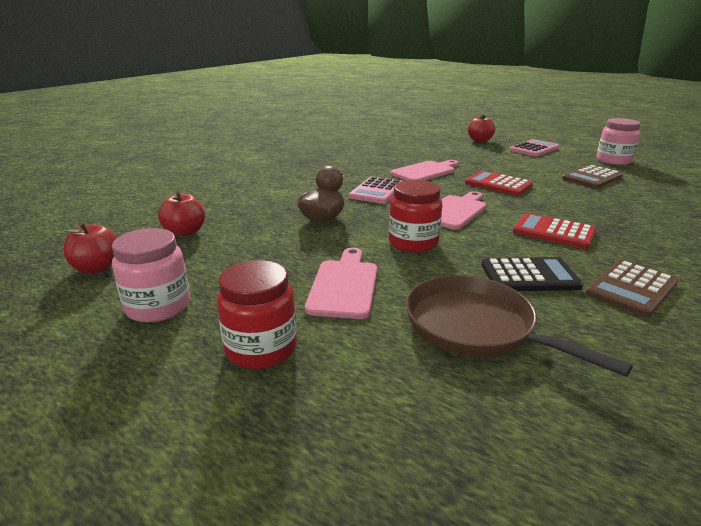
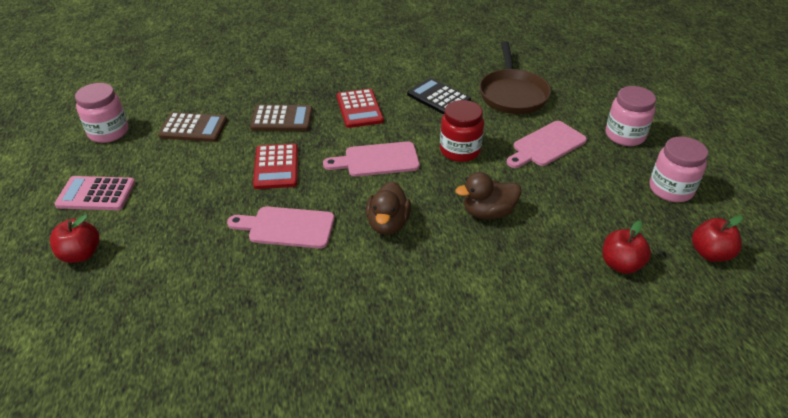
camera: 135 degrees left, 15 degrees up
(261, 349) = (625, 135): red jar -> pink jar
(377, 191) = (388, 224): pink calculator -> brown duck
(631, 288) = (407, 69): brown calculator -> brown calculator (282, 119)

